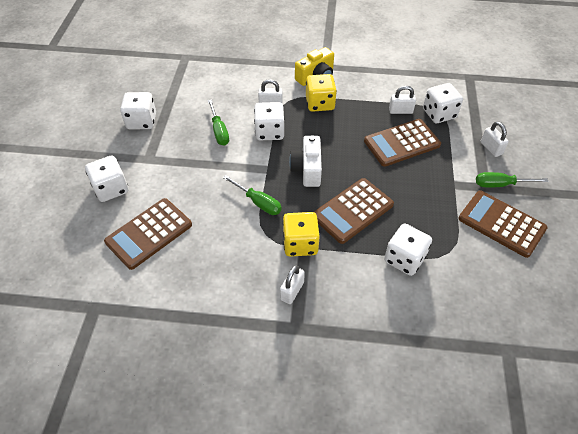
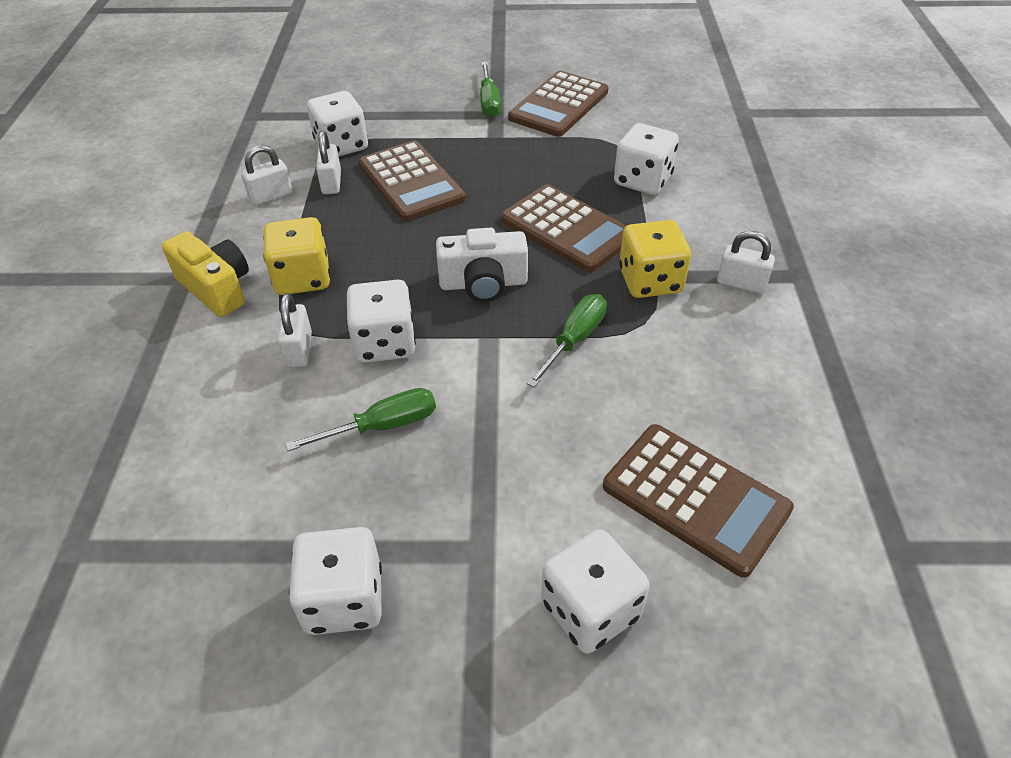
camera: 95 degrees left, 5 degrees down
(491, 148) = (418, 105): white padlock -> white padlock (271, 196)

